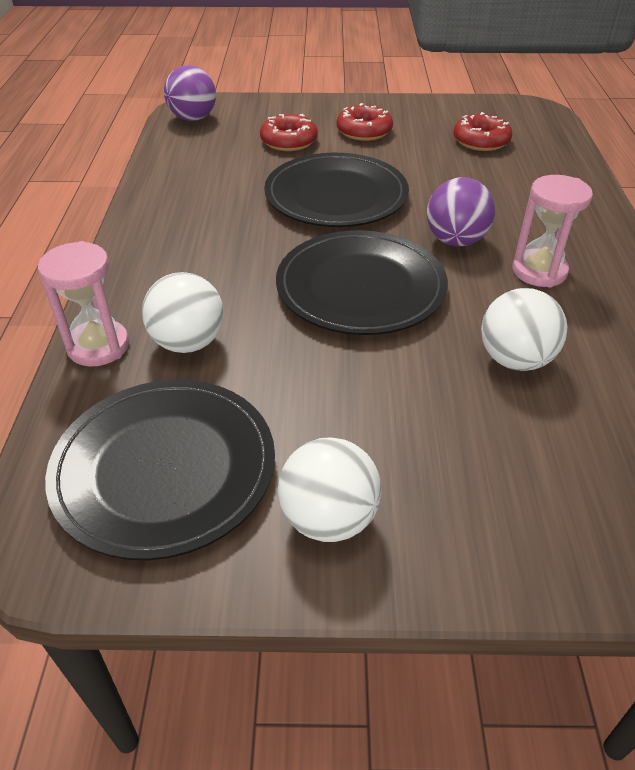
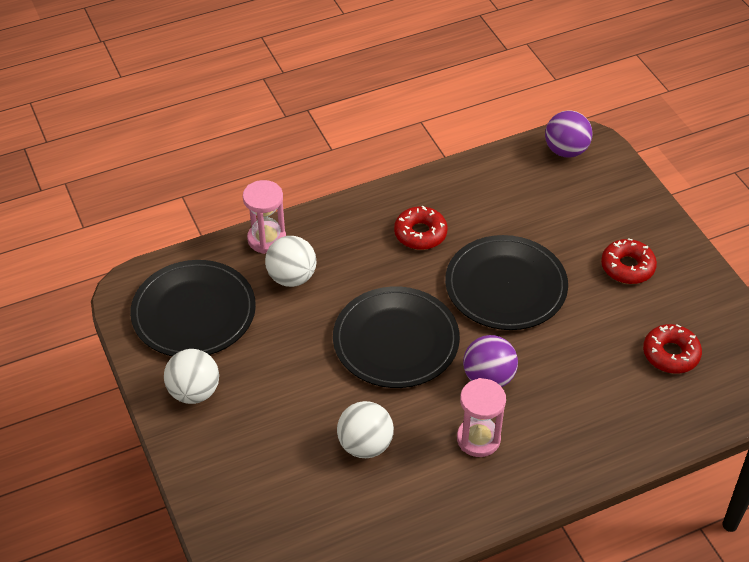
camera: 65 degrees right, 5 degrees up
(289, 141) = (572, 225): red donut -> red donut (420, 233)

